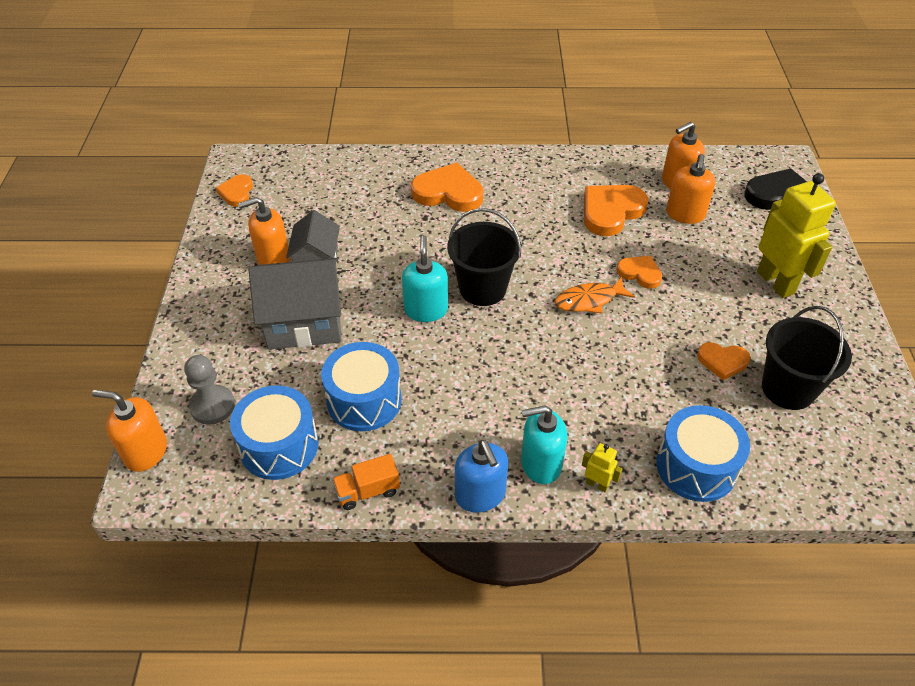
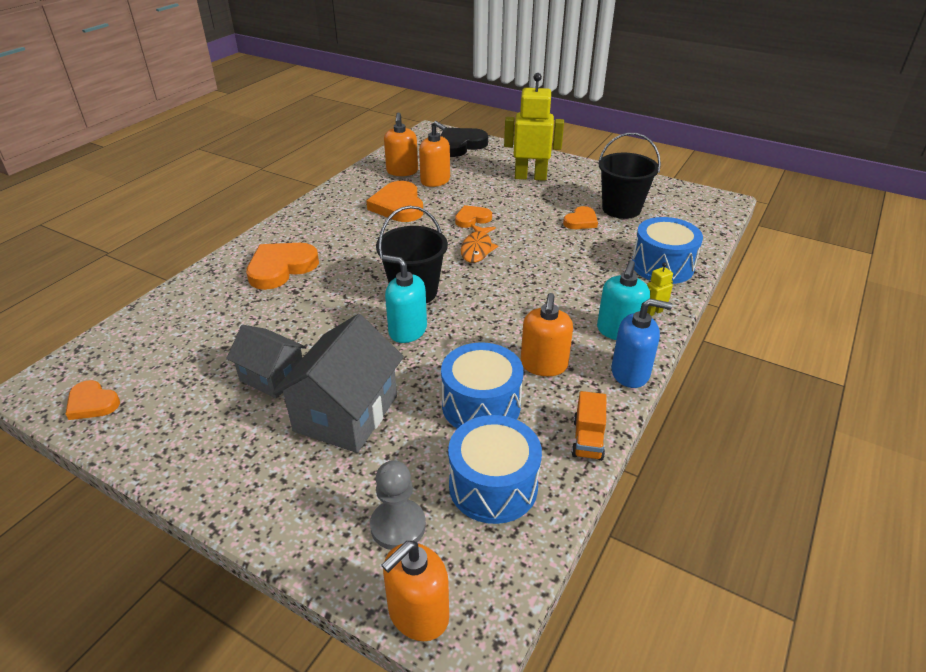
camera: 60 degrees left, 10 degrees down
(273, 259) = (232, 407): orange soap dispenser -> orange soap dispenser (543, 365)

